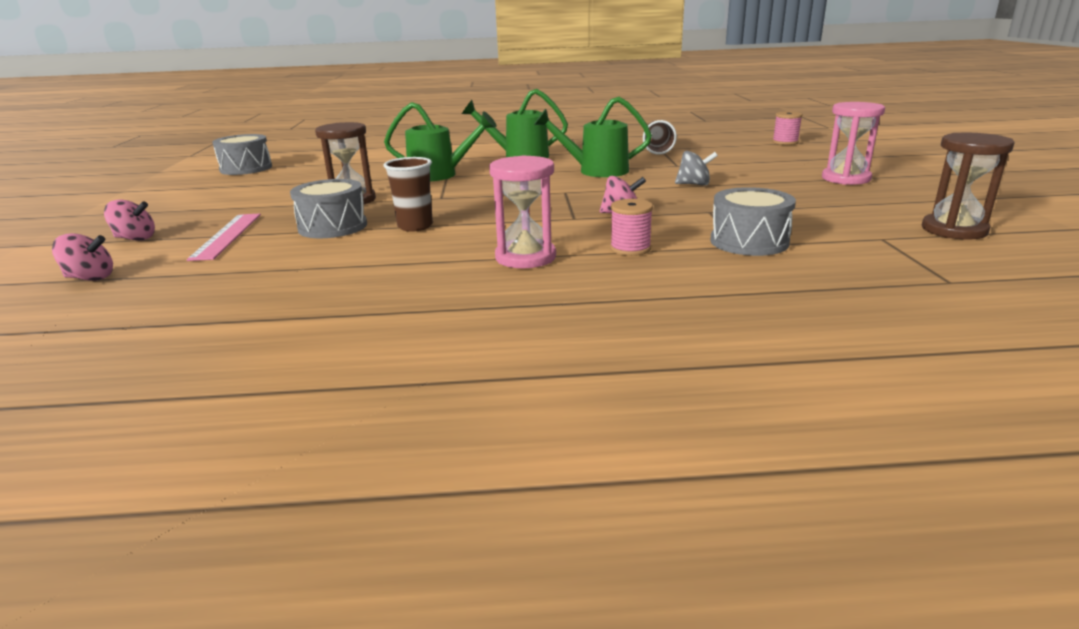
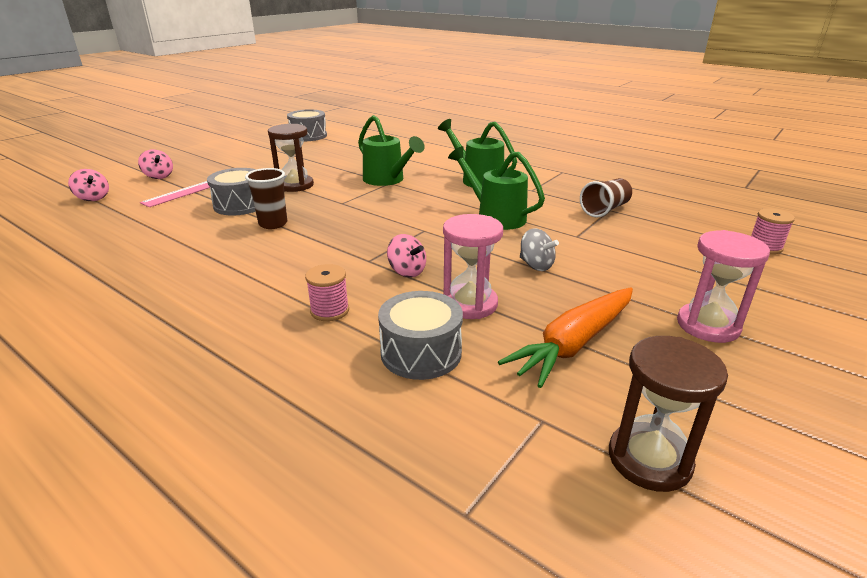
camera: 40 degrees right, 5 degrees up
(525, 257) = (260, 283): pink hourglass -> pink hourglass (469, 304)
(811, 207) = (574, 344): none -> orange carrot

